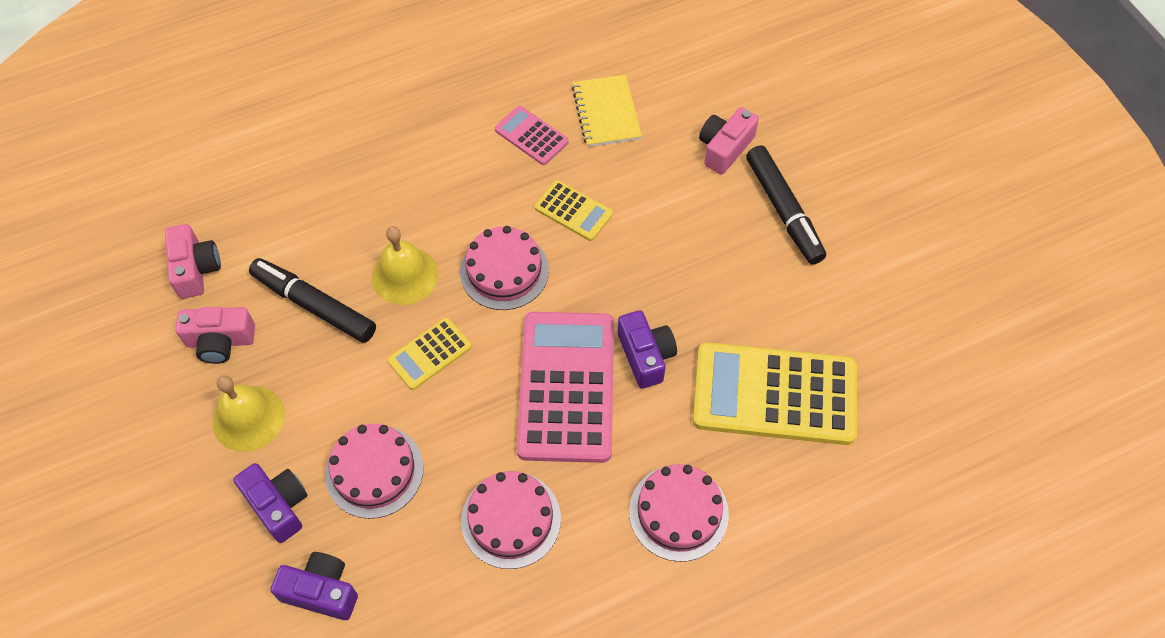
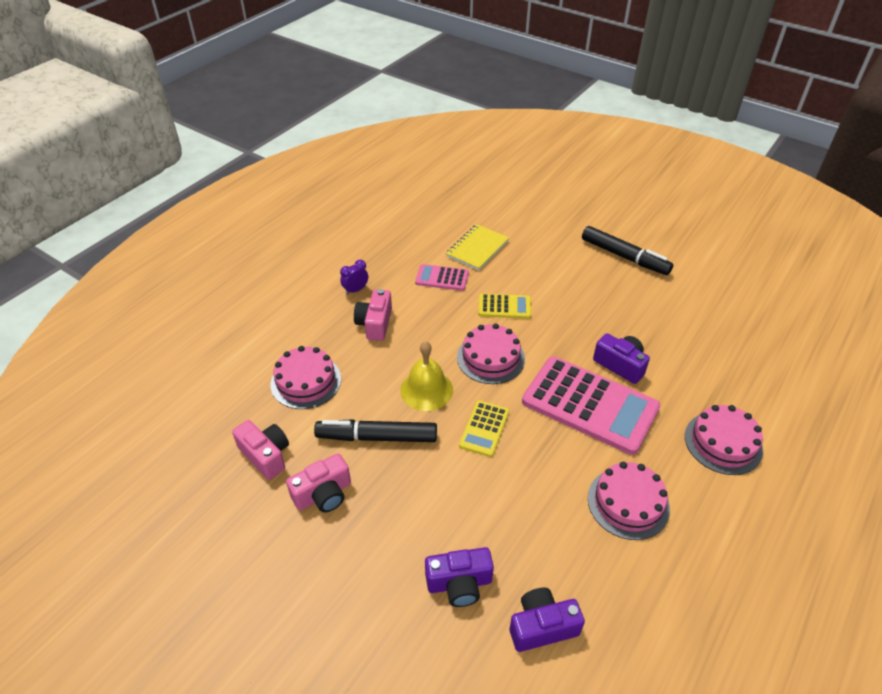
camera: 30 degrees left, 15 degrees down
(248, 418) = (387, 535): yellow bell -> none
(278, 505) = (459, 583): purple camera -> purple camera turned 150 degrees clockwise
(374, 471) = (510, 522): pink cake -> pink cake (306, 381)
(422, 107) = (355, 290): none -> purple clock
(566, 386) = (589, 405): pink calculator -> pink calculator turned 150 degrees clockwise
(606, 113) = (477, 248): yellow notebook -> yellow notebook turned 75 degrees clockwise
(724, 148) = (562, 240): pink camera -> pink camera (375, 323)
(774, 394) = (711, 351): yellow calculator -> none

